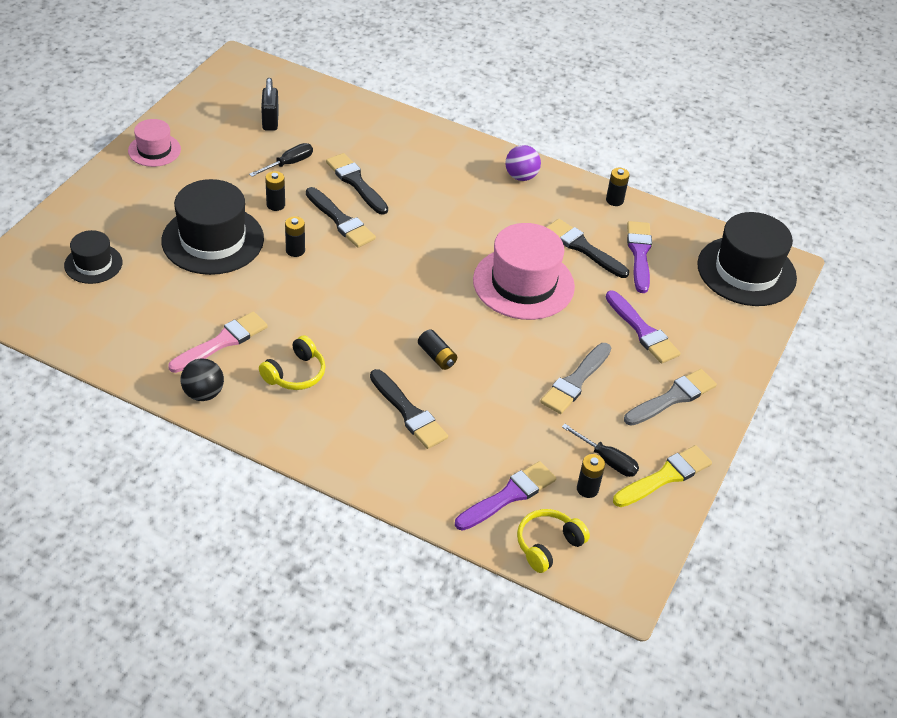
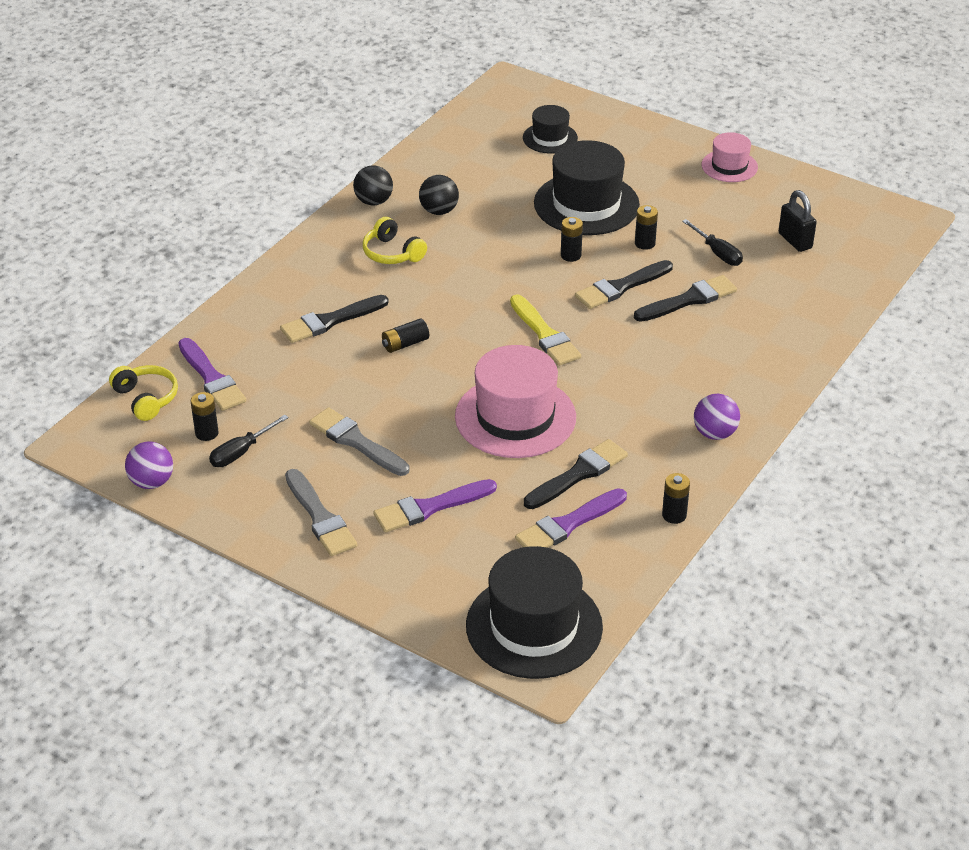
camera: 100 degrees right, 5 degrees down
(222, 342) = (439, 211): pink brush -> black ball
(270, 121) = (795, 241): black padlock -> black padlock turned 60 degrees clockwise
(639, 254) = (568, 524): purple brush -> purple brush turned 135 degrees clockwise
(662, 522) = (152, 482): none -> purple ball
(665, 477) = (209, 493): yellow brush -> yellow brush (545, 334)

